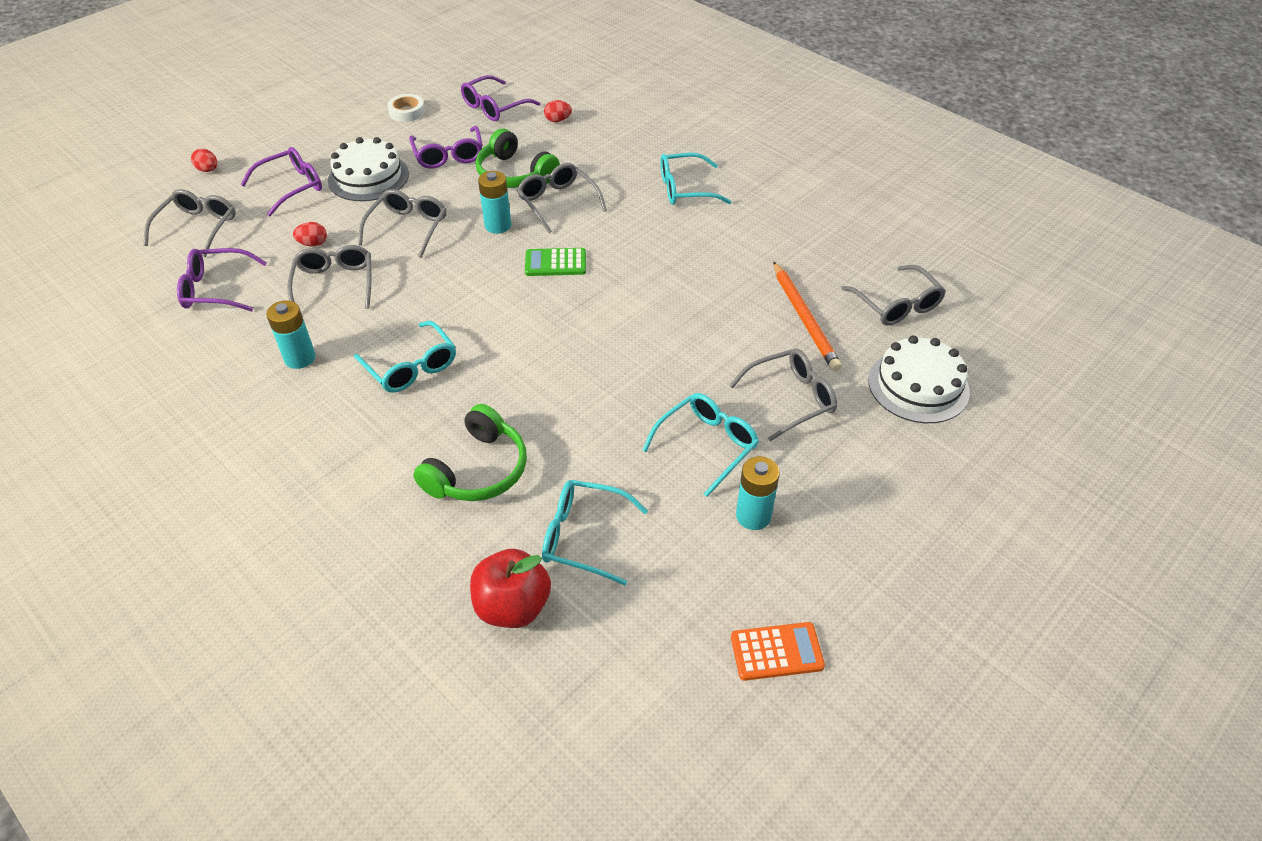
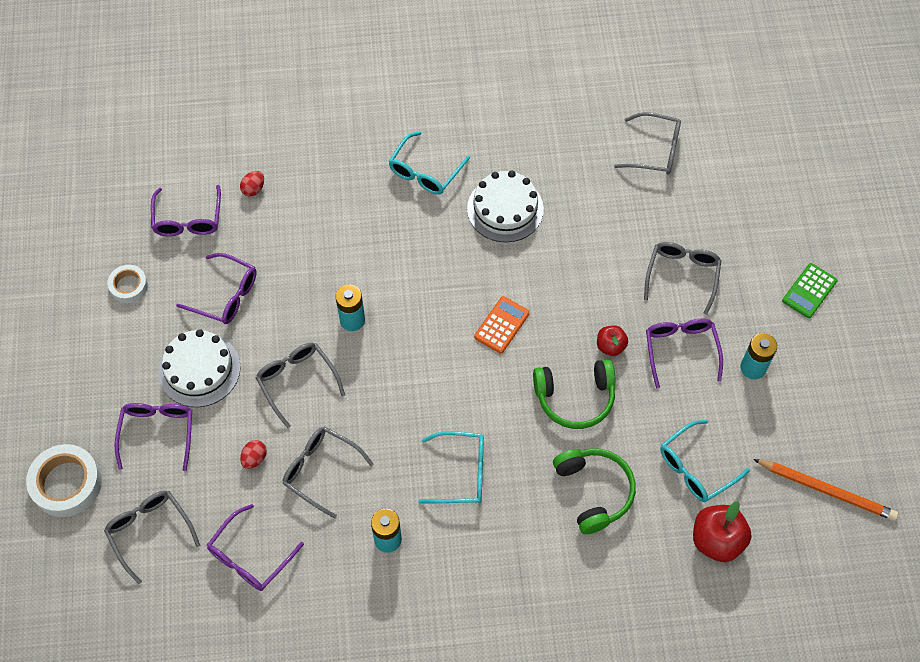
camera: 50 degrees left, 15 degrees up
(208, 170) = (66, 483): red egg -> white tape
(514, 174) = (297, 267): green headphones -> green headphones (575, 397)
(555, 263) = (431, 312): green calculator -> green calculator (809, 291)
(558, 203) = (363, 263): grey glasses -> none
(651, 392) = (610, 346): none -> red apple
(706, 446) = (681, 351): turquoise glasses -> purple glasses
(776, 652) = (849, 428): orange calculator -> orange calculator (502, 325)
(804, 319) = (622, 210): orange pencil -> orange pencil (826, 490)
(918, 386) = (729, 200): white cake -> white cake (505, 209)

